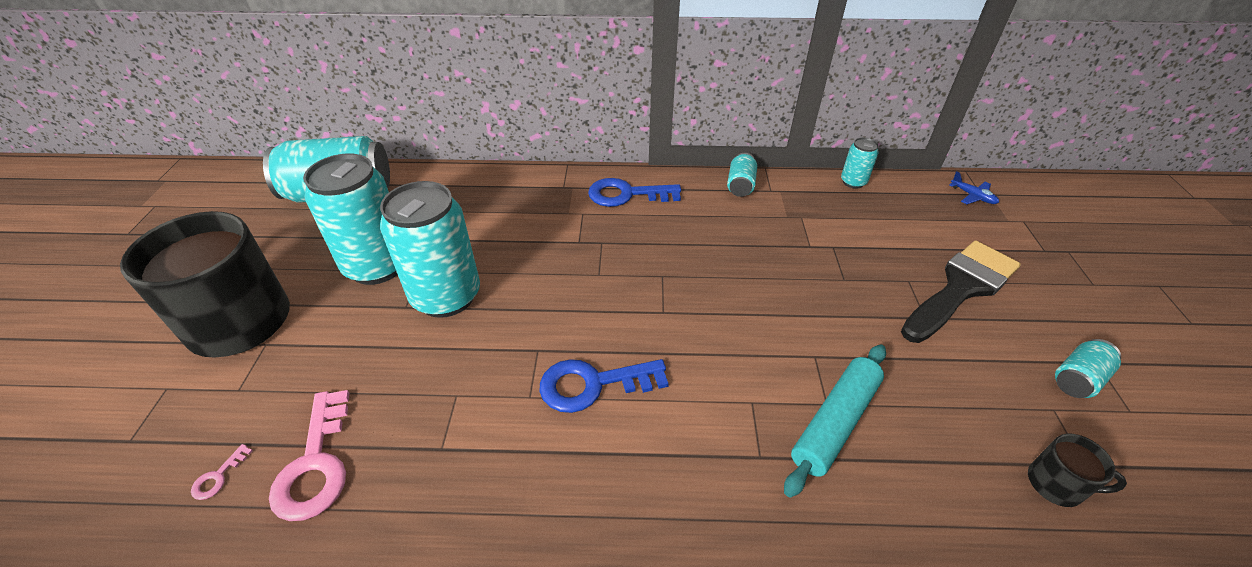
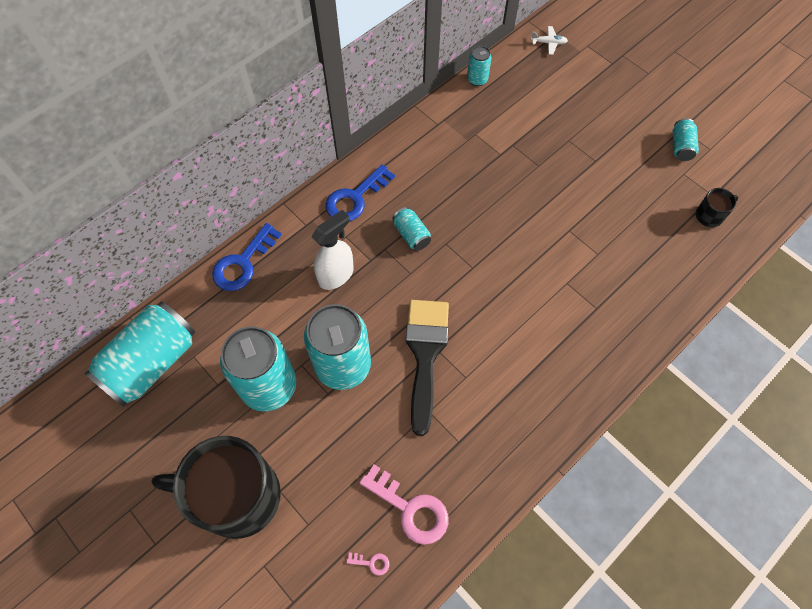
camera: 45 degrees left, 20 degrees up
(218, 477) = (371, 563): pink key -> pink key turned 60 degrees counterclockwise
(537, 232) = (336, 275): none -> white spray bottle
(593, 384) = (487, 342): blue key -> blue key (242, 263)
(740, 185) = (416, 134): turquoise can -> turquoise can (411, 235)
(835, 422) = (609, 261): turquoise rolling pin -> none
(961, 288) = (595, 125): black brush -> black brush (425, 354)
(972, 196) = (548, 43): blue plane -> white plane

